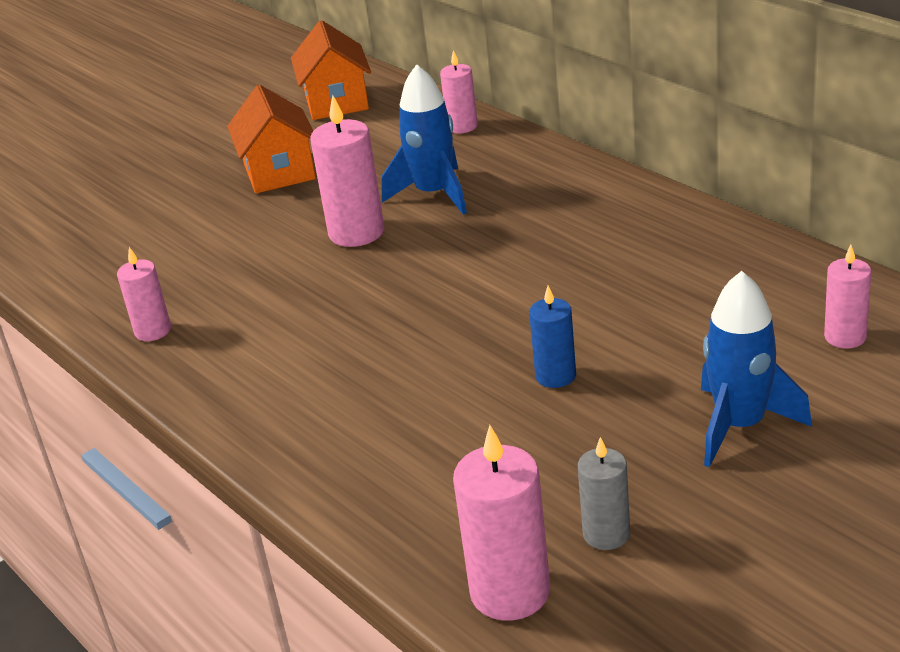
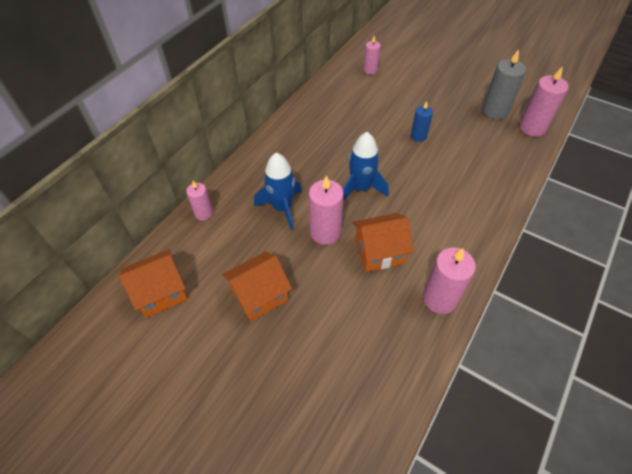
camera: 110 degrees left, 20 degrees up
(153, 331) = (439, 299): pink candle -> pink candle, size x1.64
(281, 282) = (379, 252): none -> orange house
(606, 534) = (494, 111): grey candle -> grey candle, size x1.64
(740, 425) = (428, 89): blue rocket -> blue rocket (361, 188)

